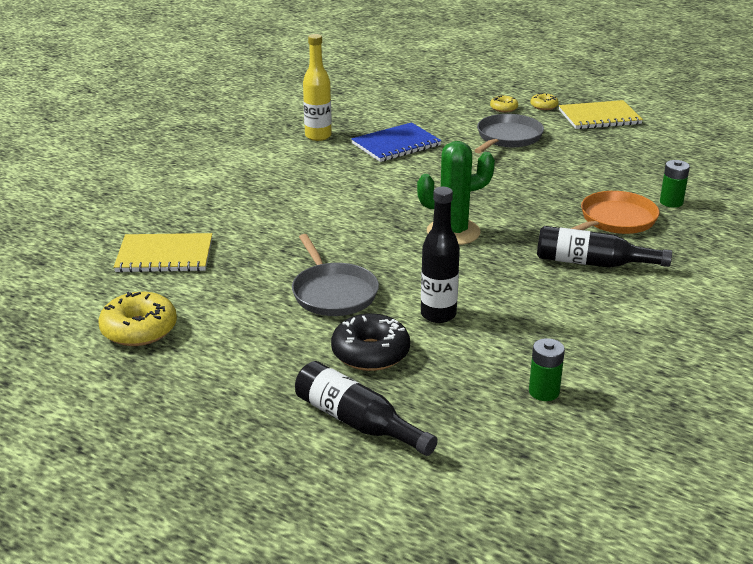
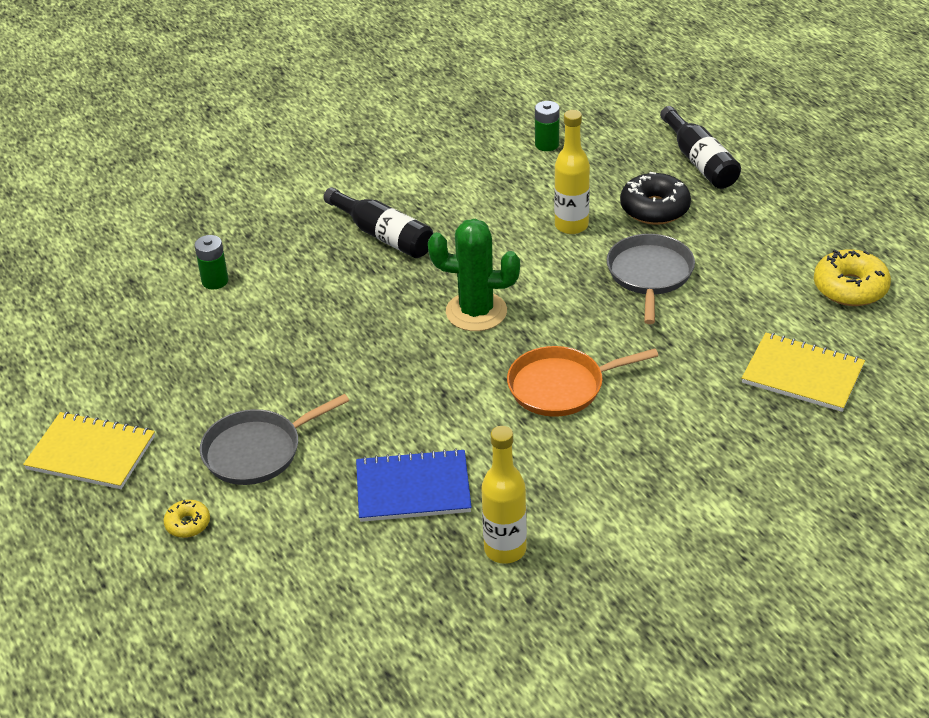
camera: 150 degrees left, 10 degrees up
(438, 314) = (571, 225): black bottle -> yellow bottle
(544, 106) = (128, 508): yellow donut -> none
(615, 220) = (300, 276): orange pan -> orange pan (560, 387)

